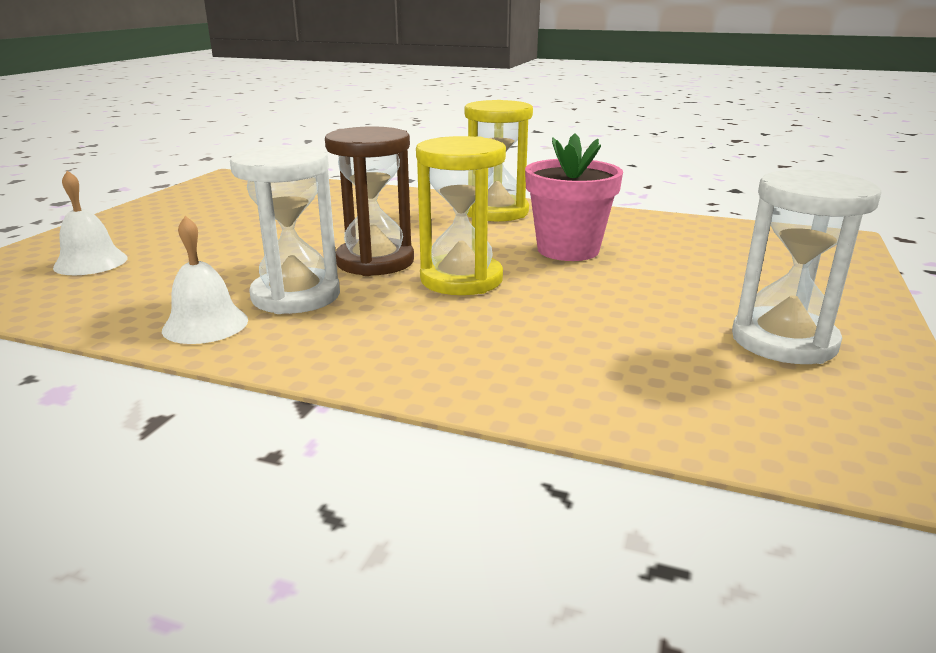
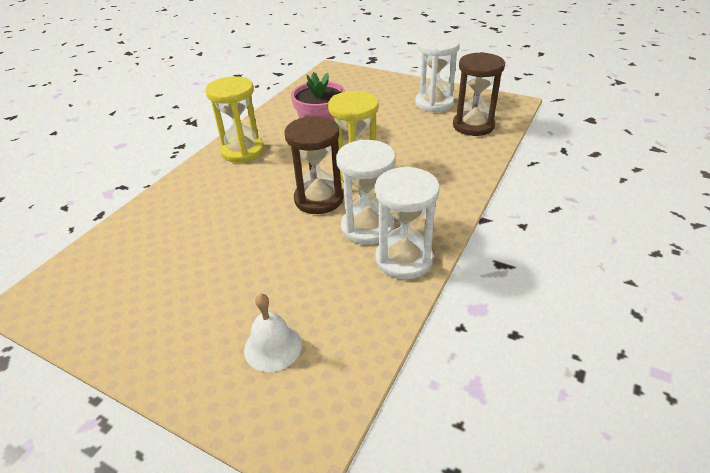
camera: 80 degrees left, 15 degrees up
(205, 324) = (404, 259): white bell -> white hourglass
(703, 392) = (473, 126): none -> brown hourglass

